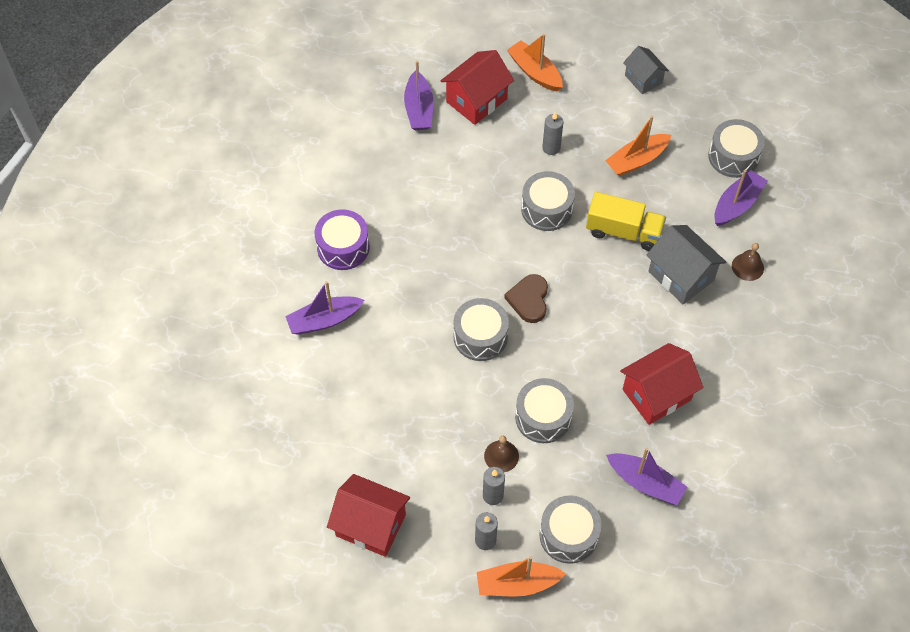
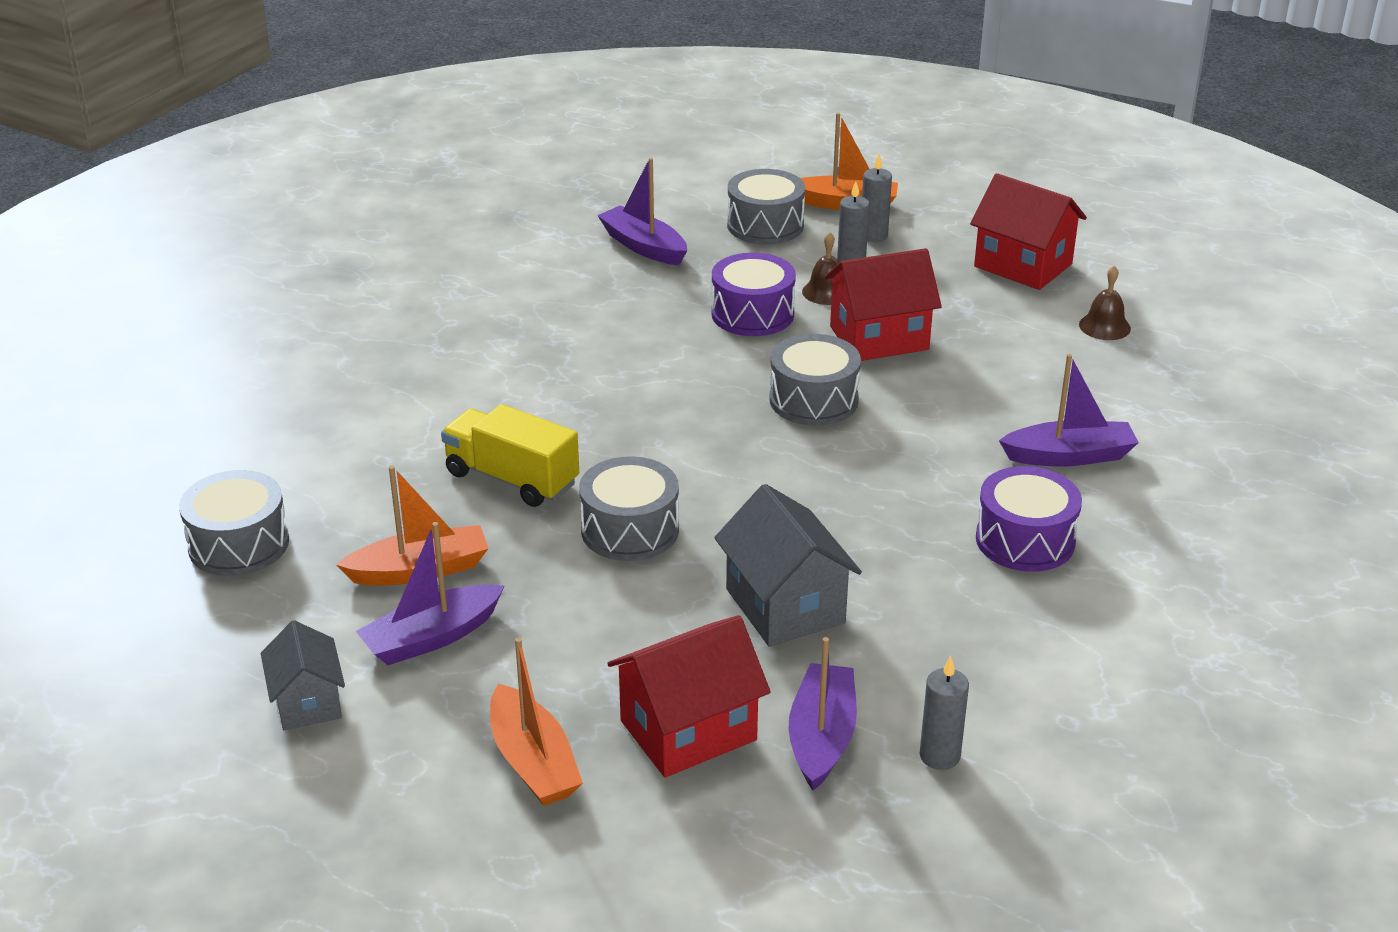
camera: 165 degrees left, 25 degrees down
(529, 300) = (717, 426): brown heart -> none
(543, 417) = (752, 314): grey drum -> purple drum
(551, 148) = (572, 618): grey candle -> grey candle (939, 756)
(656, 395) = (579, 309): red house -> red house (879, 338)
(681, 276) = (455, 413): grey house -> grey house (785, 606)
(737, 204) = (291, 480): purple boat -> purple boat (431, 637)
(747, 267) = (341, 407): brown bell -> brown bell (1104, 326)

